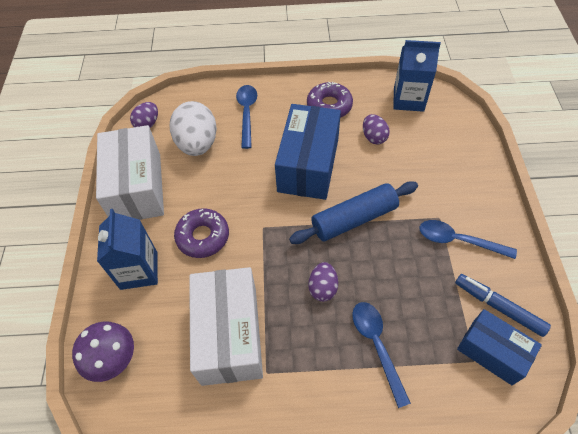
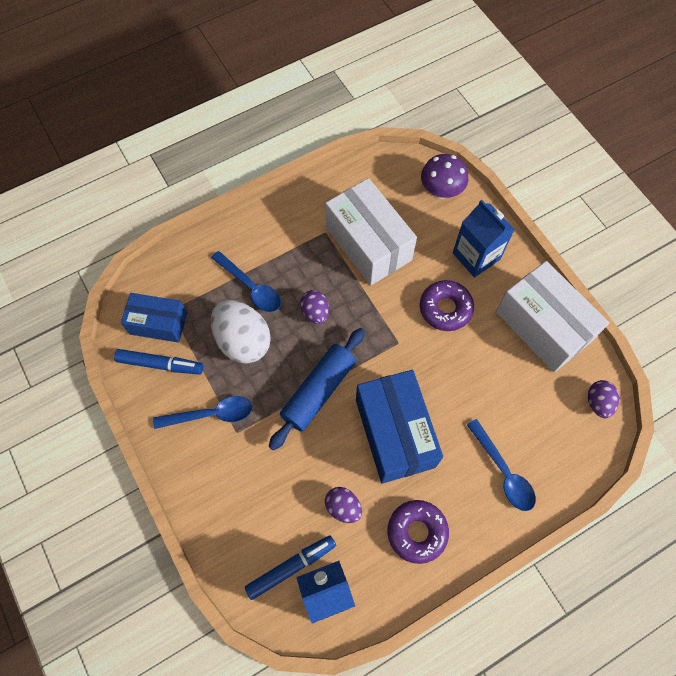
camera: 150 degrees right, 10 degrees up
(197, 144) = (525, 403): white egg -> white egg (243, 341)
(427, 120) = (291, 567): none -> blue marker

